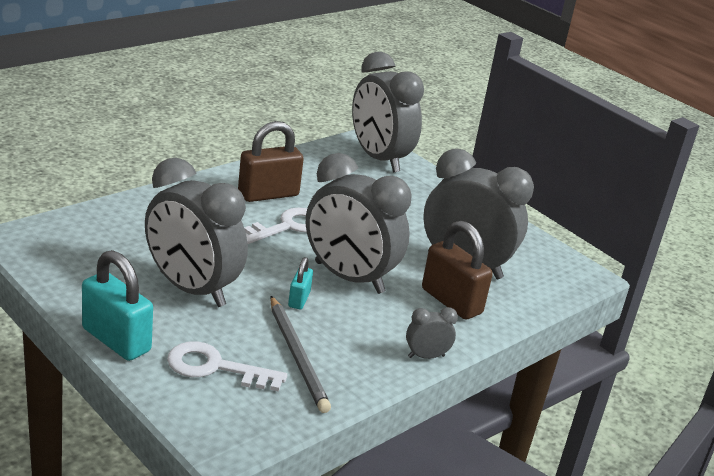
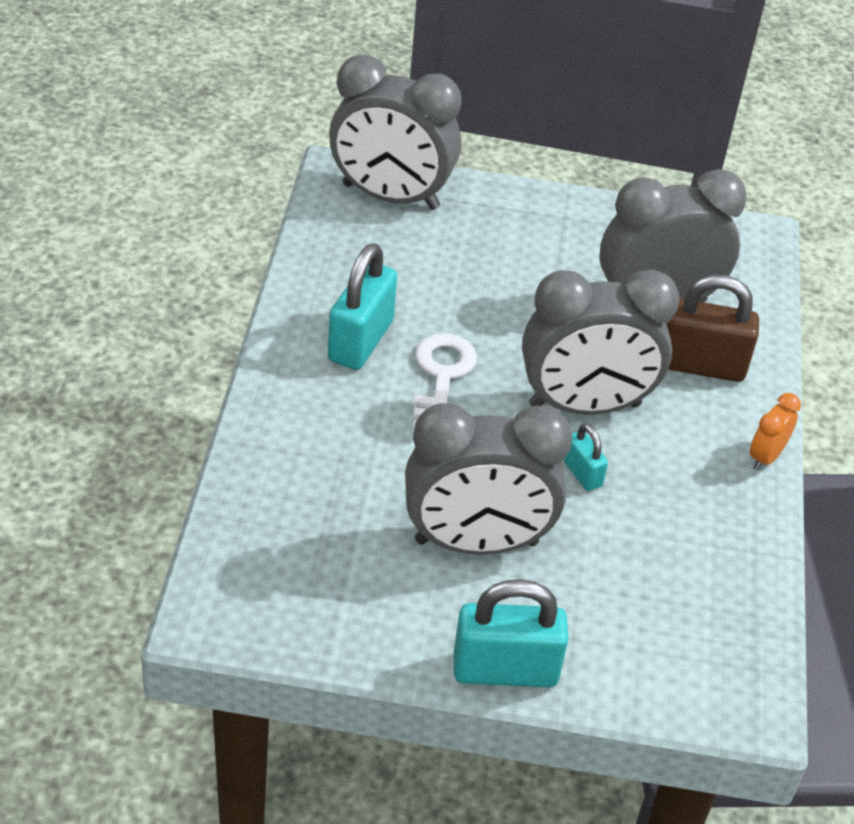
camera: 40 degrees left, 15 degrees up
(215, 368) = (630, 625): white key -> none
(268, 194) = (360, 341): brown padlock -> turquoise padlock
(297, 356) = (673, 549): grey pencil -> none
(426, 356) = (765, 457): grey clock -> orange clock

